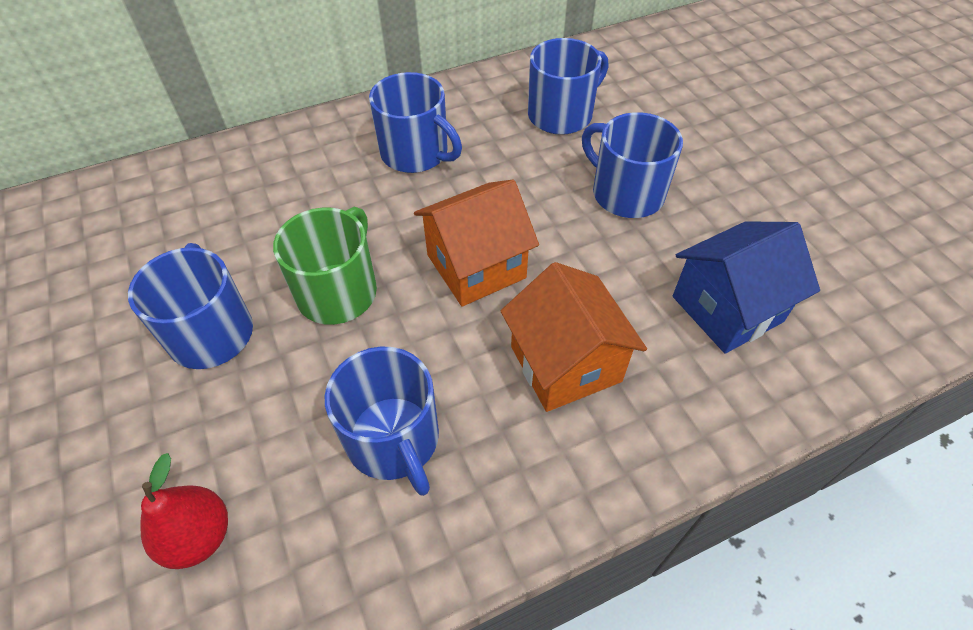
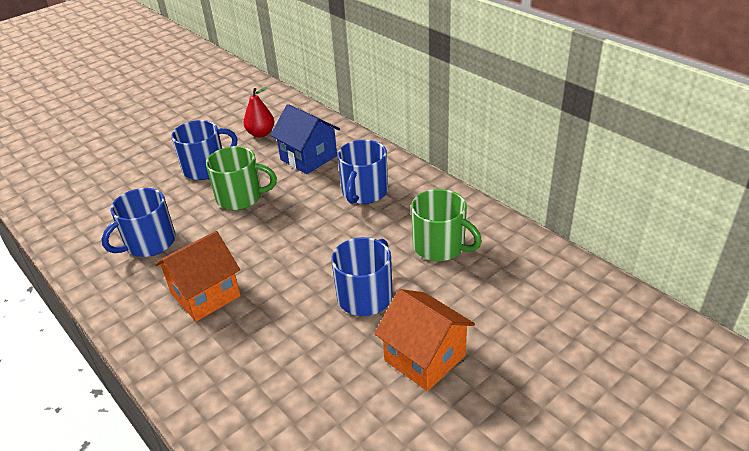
camera: 75 degrees right, 15 degrees down
(199, 536) = (99, 203): red pear -> red pear (261, 133)
(476, 266) = (273, 241): orange house -> orange house (425, 358)
(561, 115) = (440, 246): blue mug -> green mug
(727, 309) = (265, 366): blue house -> blue house (308, 158)

